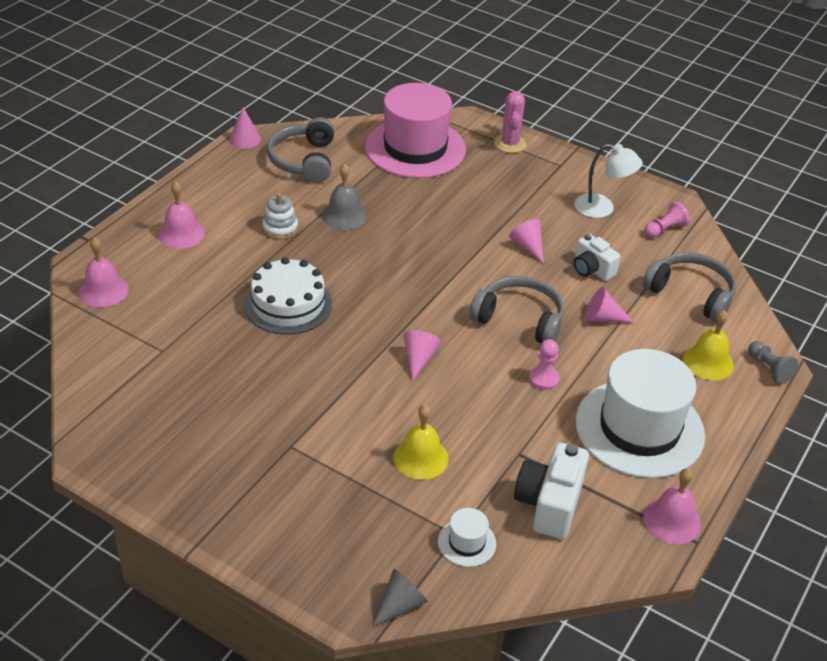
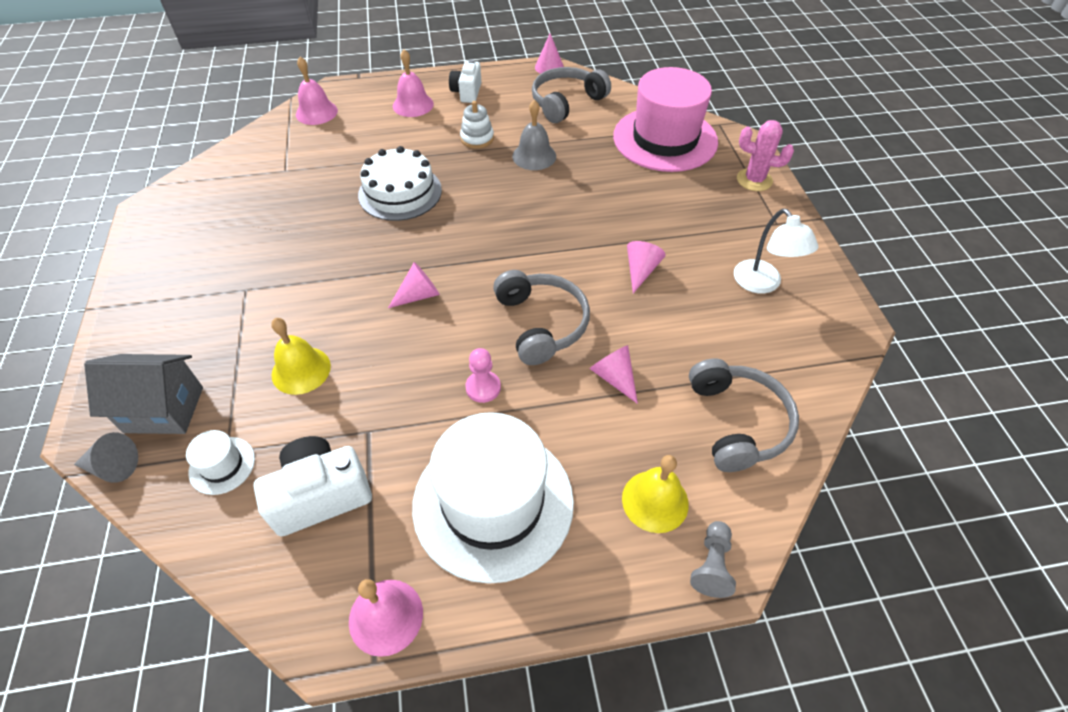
camera: 50 degrees right, 10 degrees up
(372, 551) = (164, 409): none -> grey house
(510, 144) = (754, 180): pink cactus -> pink cactus turned 60 degrees clockwise
(592, 269) = (669, 329): white camera -> white camera (467, 92)
(664, 229) = (800, 344): pink pawn -> none

